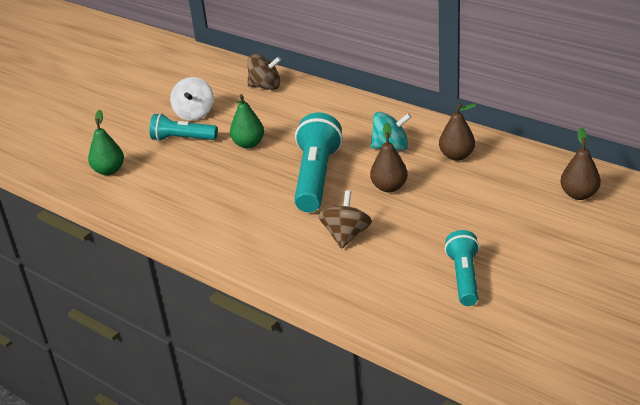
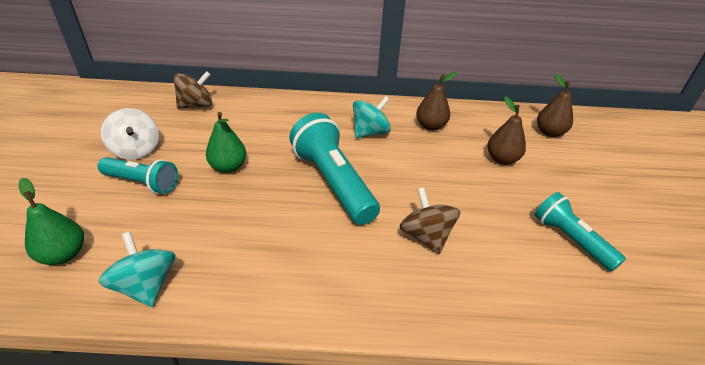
camera: 40 degrees left, 5 degrees up
(141, 202) = (146, 286): none -> turquoise spinning top
(182, 139) = (142, 183): turquoise flashlight -> turquoise flashlight turned 135 degrees counterclockwise
(389, 187) = (409, 171): brown pear -> brown pear (502, 159)

